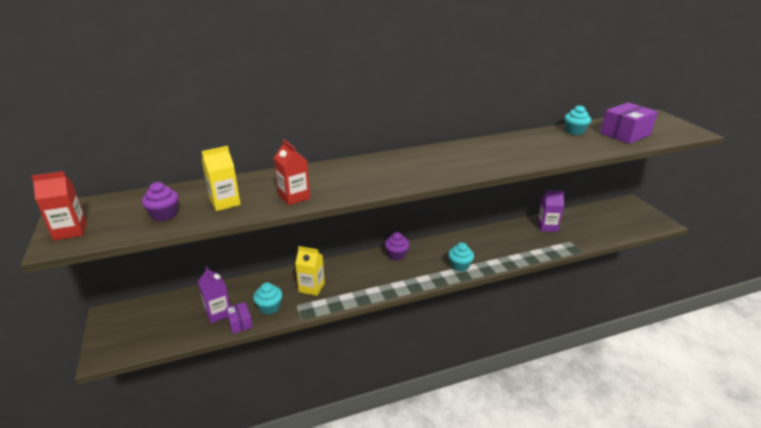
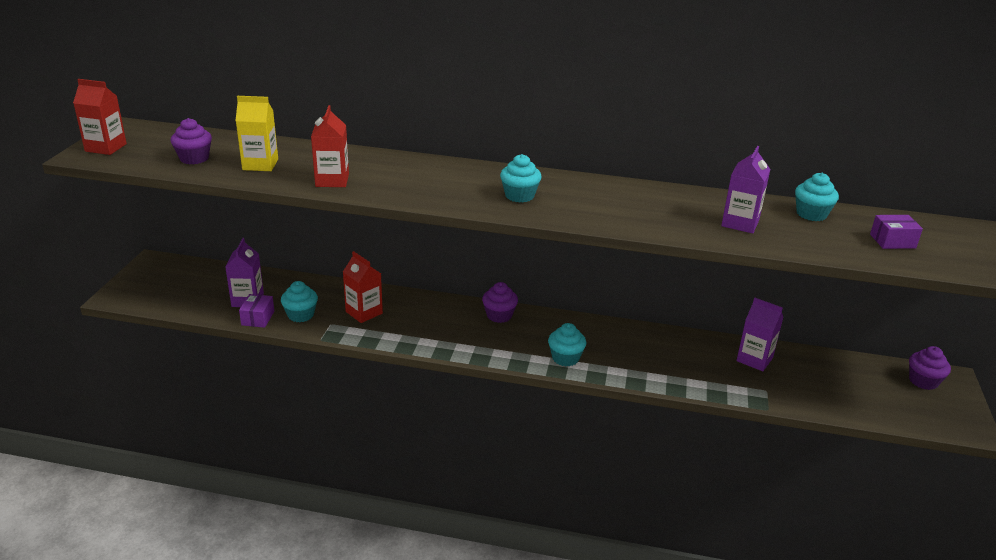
camera: 30 degrees right, 0 degrees up
(311, 287) = (364, 312): yellow carton -> red carton
(424, 168) = (519, 196): none -> turquoise cupcake
(553, 147) = (740, 223): none -> purple carton
(623, 208) = (923, 381): none -> purple cupcake
(625, 134) = (892, 241): purple box -> purple box, size x0.53

